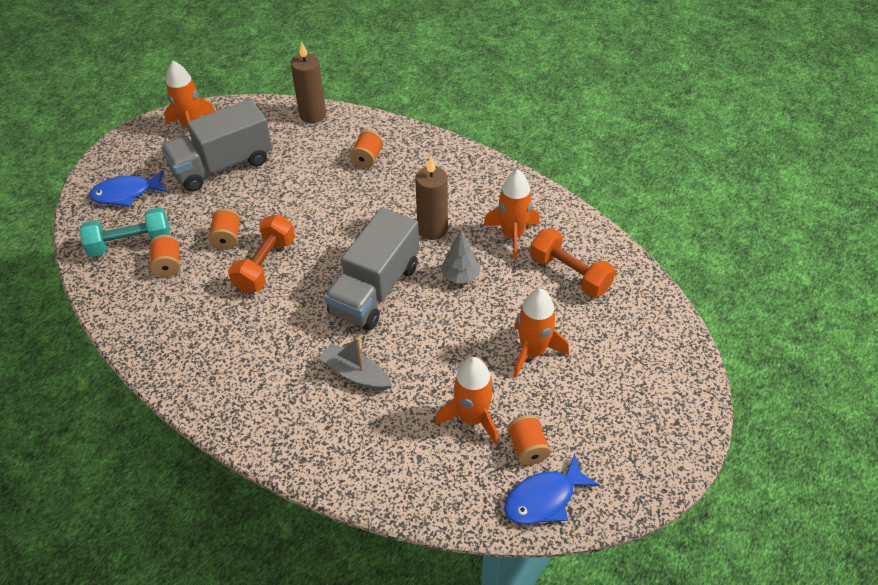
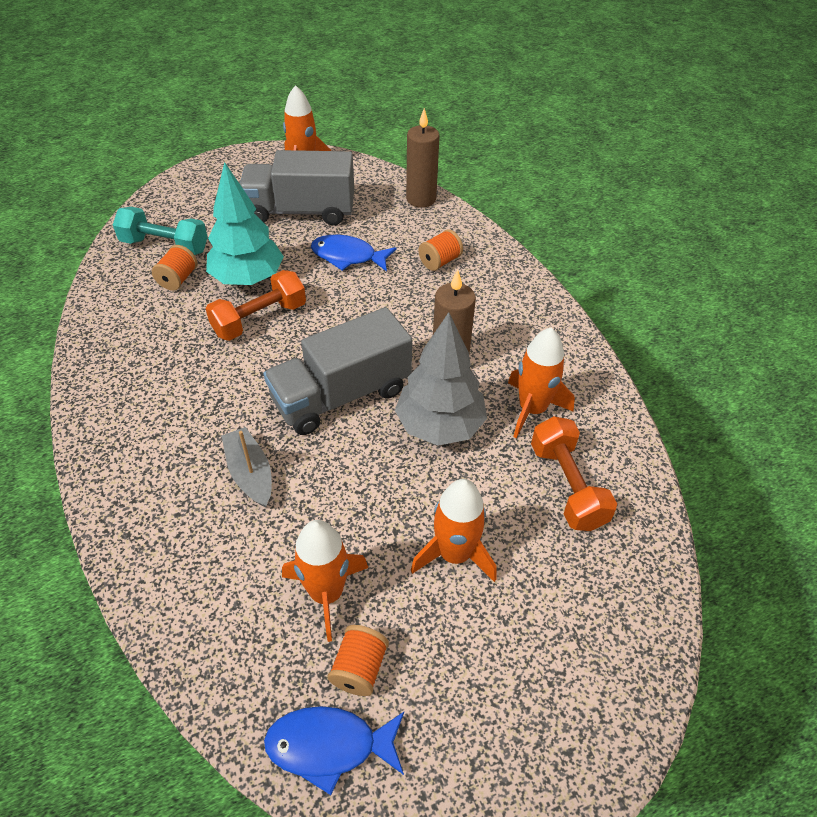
camera: 30 degrees right, 0 degrees up
(126, 193) = (200, 201): blue fish -> blue fish (348, 256)
(227, 238) = (248, 278): orange spool -> turquoise tree
(460, 276) = (440, 426): grey tree -> grey tree, size x1.82

